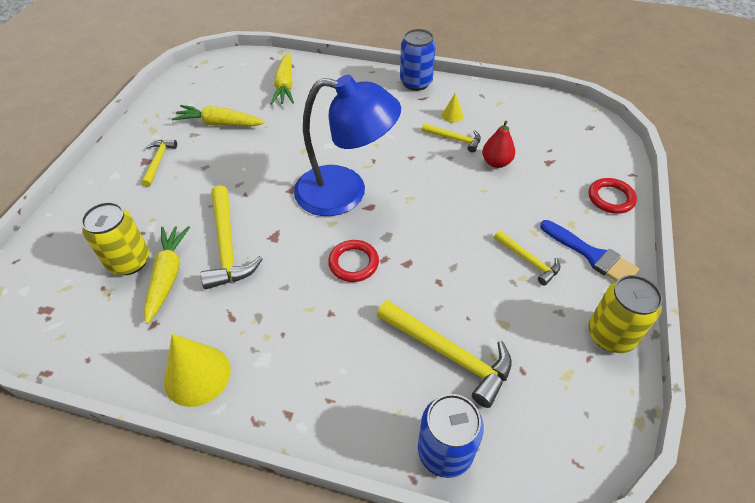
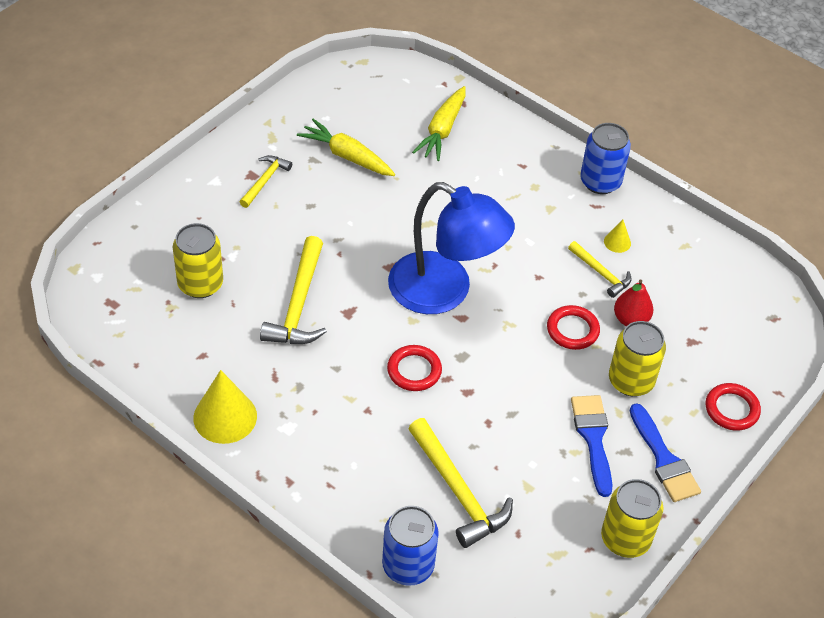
camera: 20 degrees right, 0 degrees up
(168, 276) = (231, 313): yellow carrot -> none
(459, 185) = (572, 330): none -> red ring
(526, 205) = (631, 381): none -> yellow can
(528, 260) = (593, 438): yellow hammer -> blue brush

